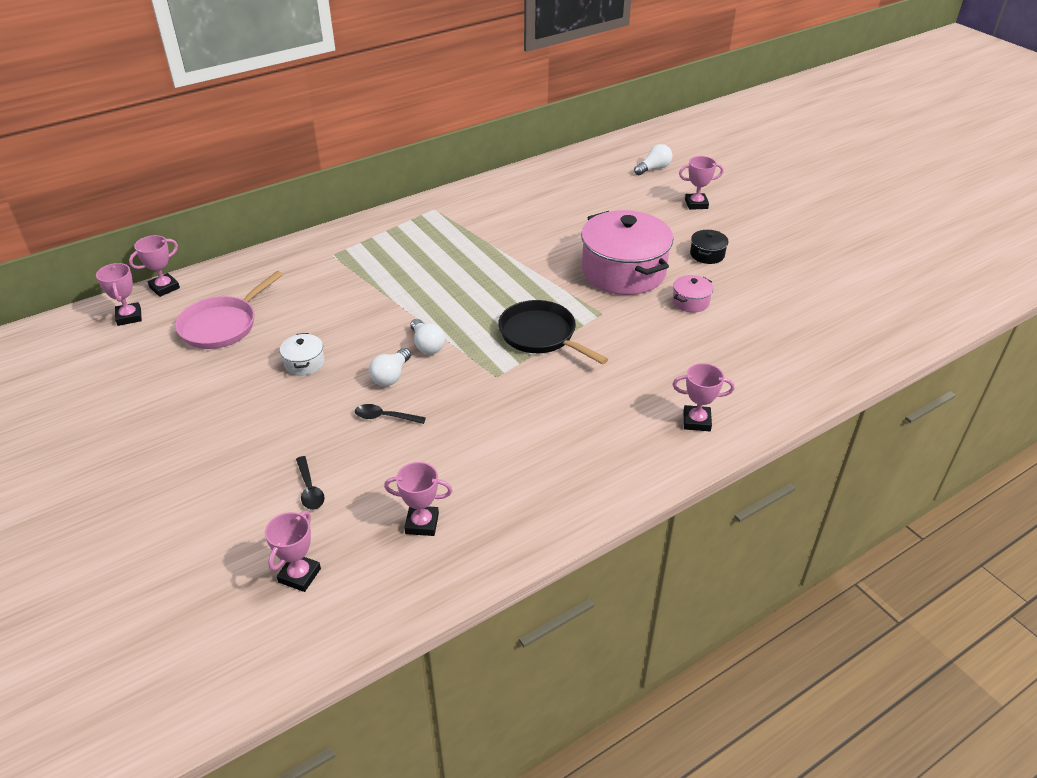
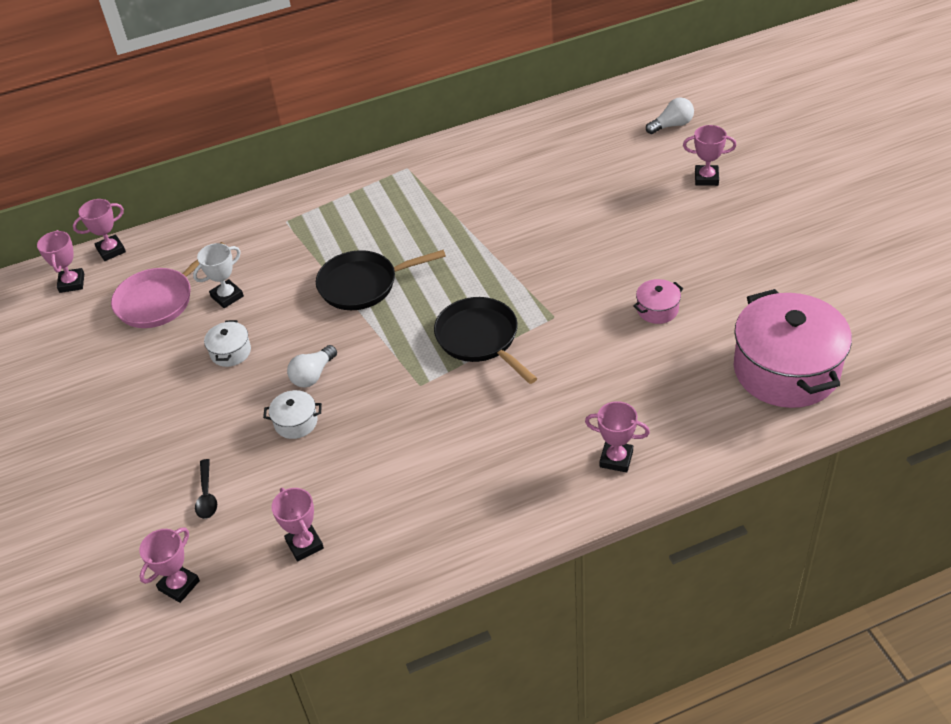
camera: 15 degrees right, 5 degrees up
(290, 318) = (227, 296): none -> white trophy
(384, 417) = (296, 422): black spoon -> white pot
(419, 300) = (363, 285): none -> black pan
(422, 523) = (304, 545): pink trophy -> pink trophy turned 45 degrees clockwise
(427, 345) = (358, 341): white light bulb -> none
(623, 271) = (594, 264): pink pot -> pink pot (786, 370)
(707, 254) = (696, 248): black pot -> none

